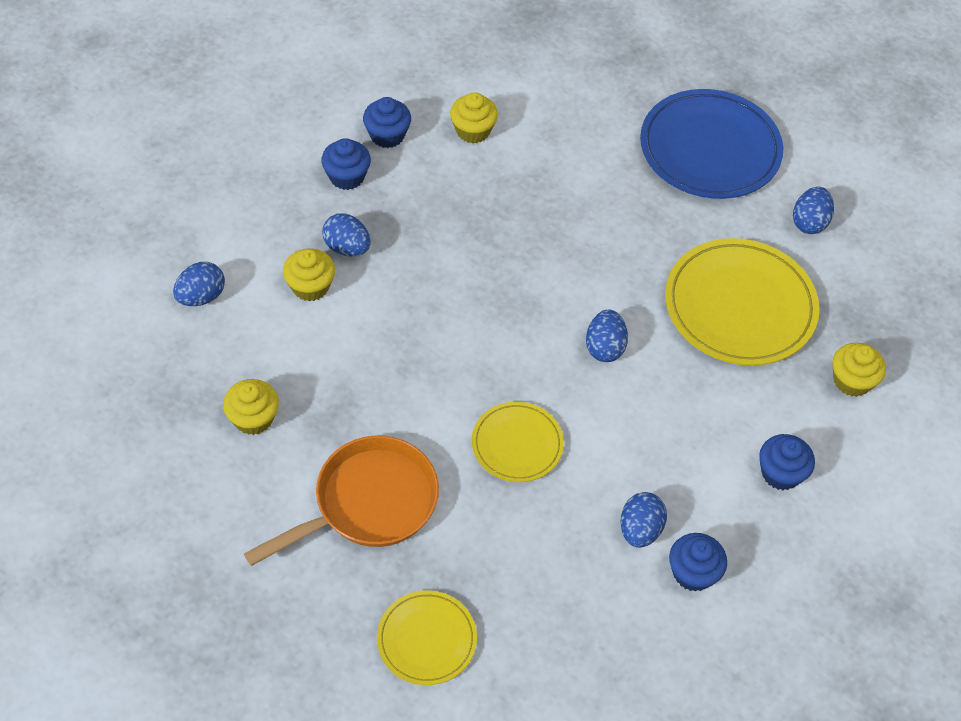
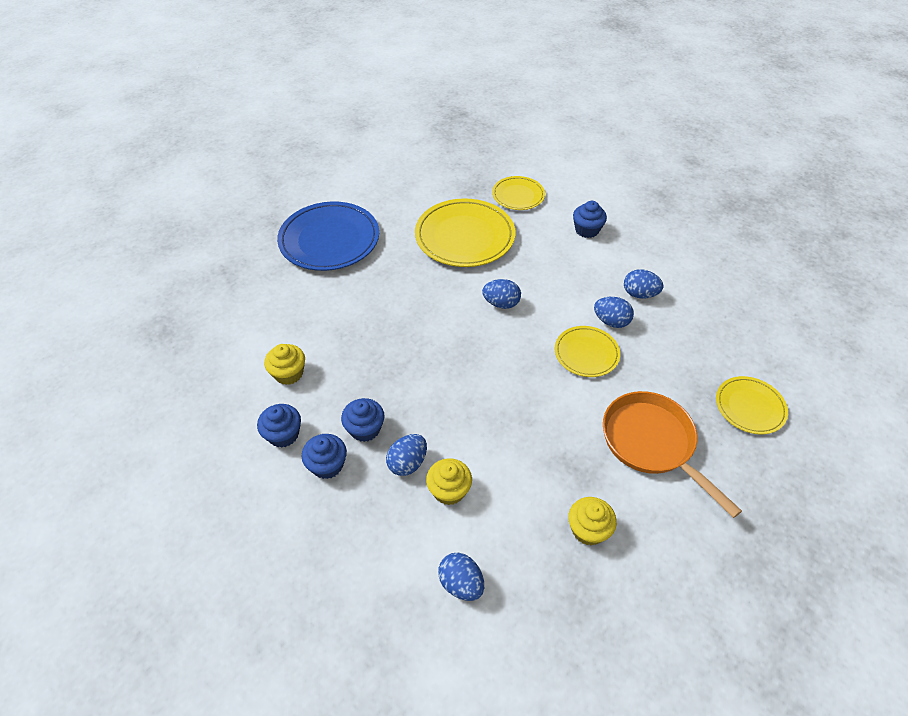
camera: 85 degrees left, 5 degrees down
(693, 572) = (663, 272): blue cupcake -> blue cupcake (365, 429)
(809, 222) = (397, 200): blue egg -> blue egg (611, 321)
(852, 381) = (518, 195): yellow cupcake -> yellow plate

